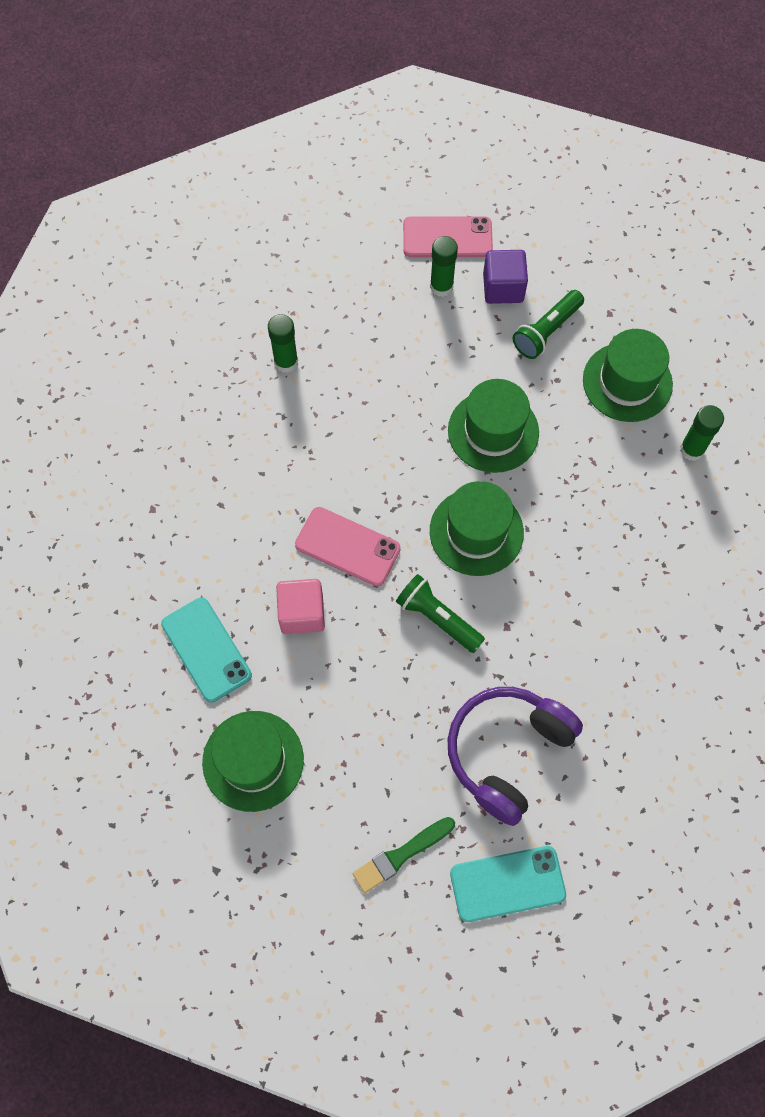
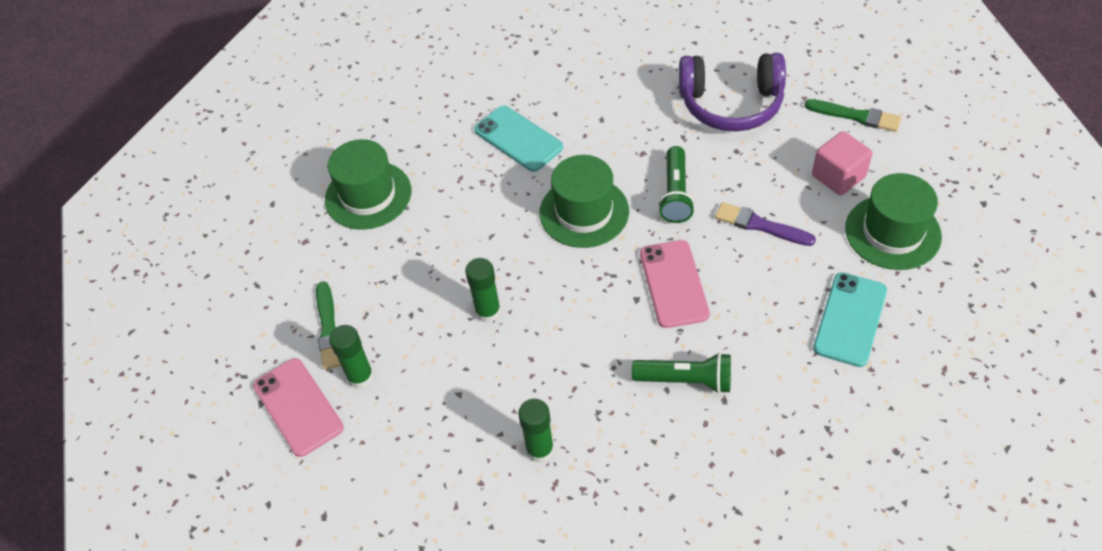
camera: 120 degrees left, 15 degrees down
(302, 613) = (756, 277): pink cube -> pink cube (838, 176)
(348, 659) = (760, 225): none -> purple brush
(493, 431) = (484, 252): green hat -> none
(503, 288) = (329, 329): purple cube -> green brush
(507, 883) = (812, 59): turquoise phone -> turquoise phone (518, 139)
(546, 331) = (355, 272): green flashlight -> green flashlight (686, 380)
(692, 449) = (402, 129): green glue stick -> green glue stick (488, 311)

